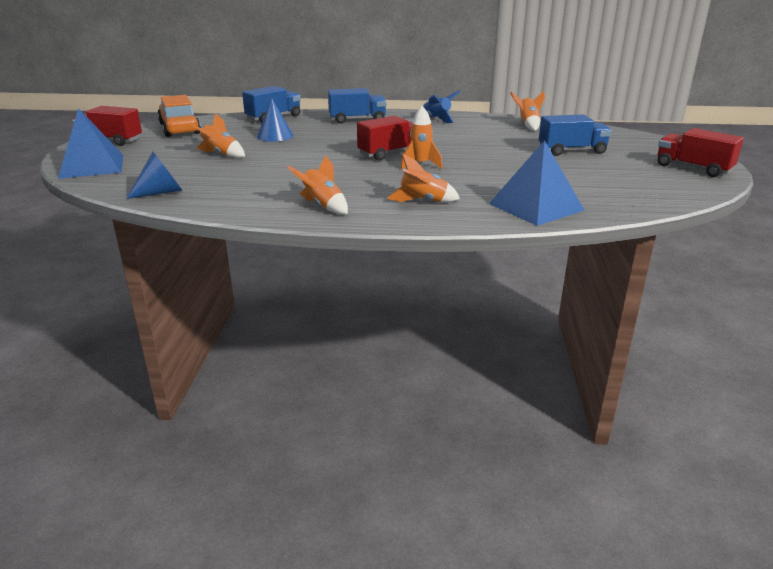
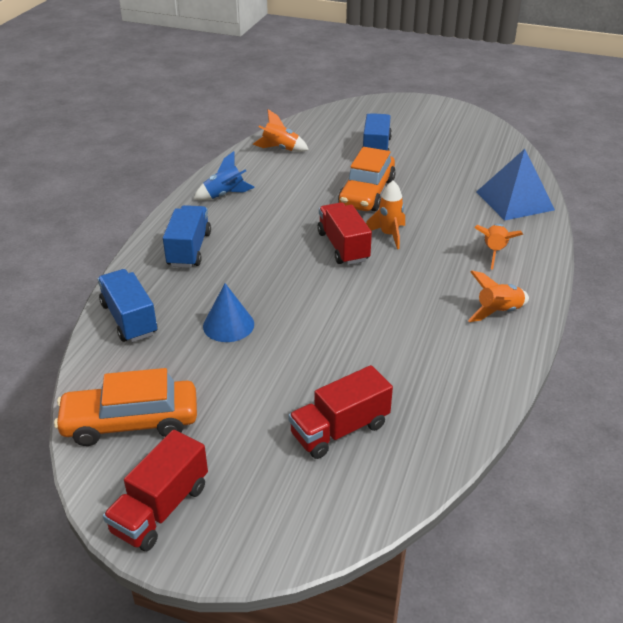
camera: 75 degrees left, 10 degrees up
(92, 166) = (298, 519): blue pyramid -> none
(161, 192) = (434, 435): blue cone -> none
(220, 154) = (292, 379): orange rocket -> none
(484, 154) = (366, 193): none -> orange car
(693, 168) = (439, 114): red truck -> red truck (339, 429)

